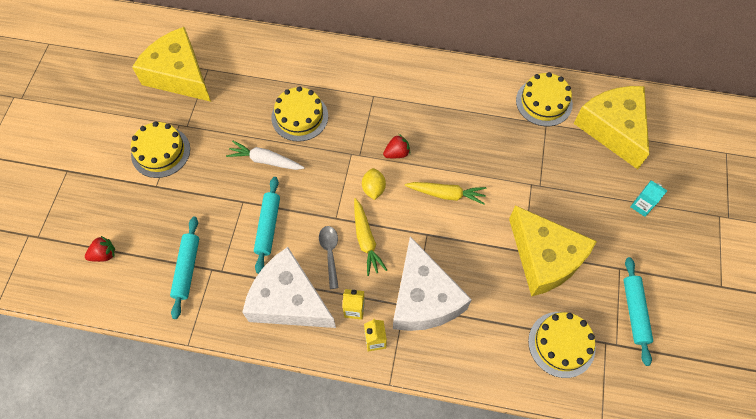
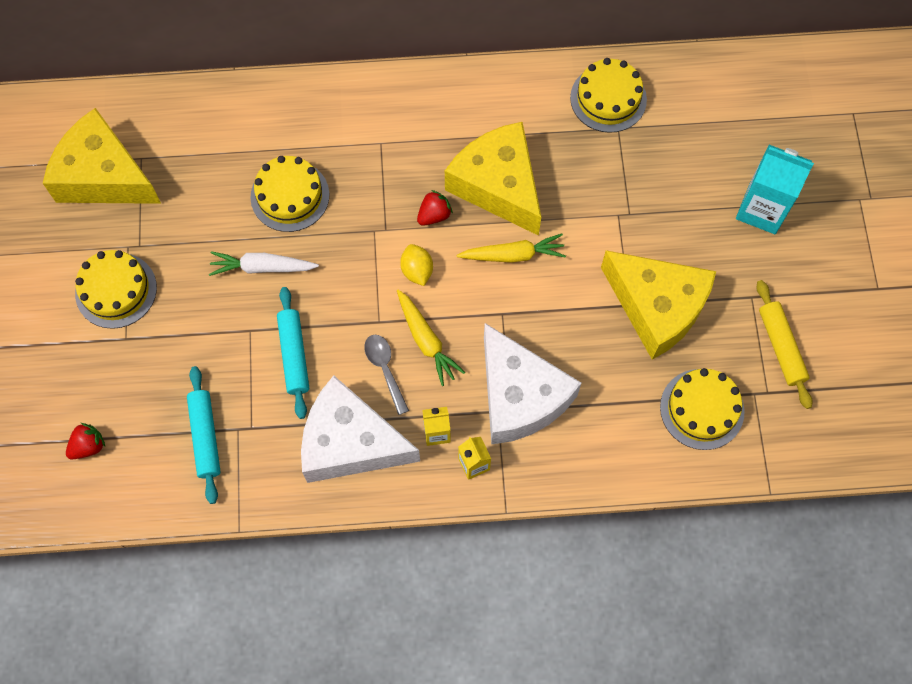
camera: 15 degrees left, 5 degrees up
(612, 129) = (704, 114): yellow cheese -> yellow cheese (498, 185)
(635, 312) = (781, 347): turquoise rolling pin -> yellow rolling pin
(641, 206) = (762, 209): turquoise carton -> turquoise carton, size x1.89

